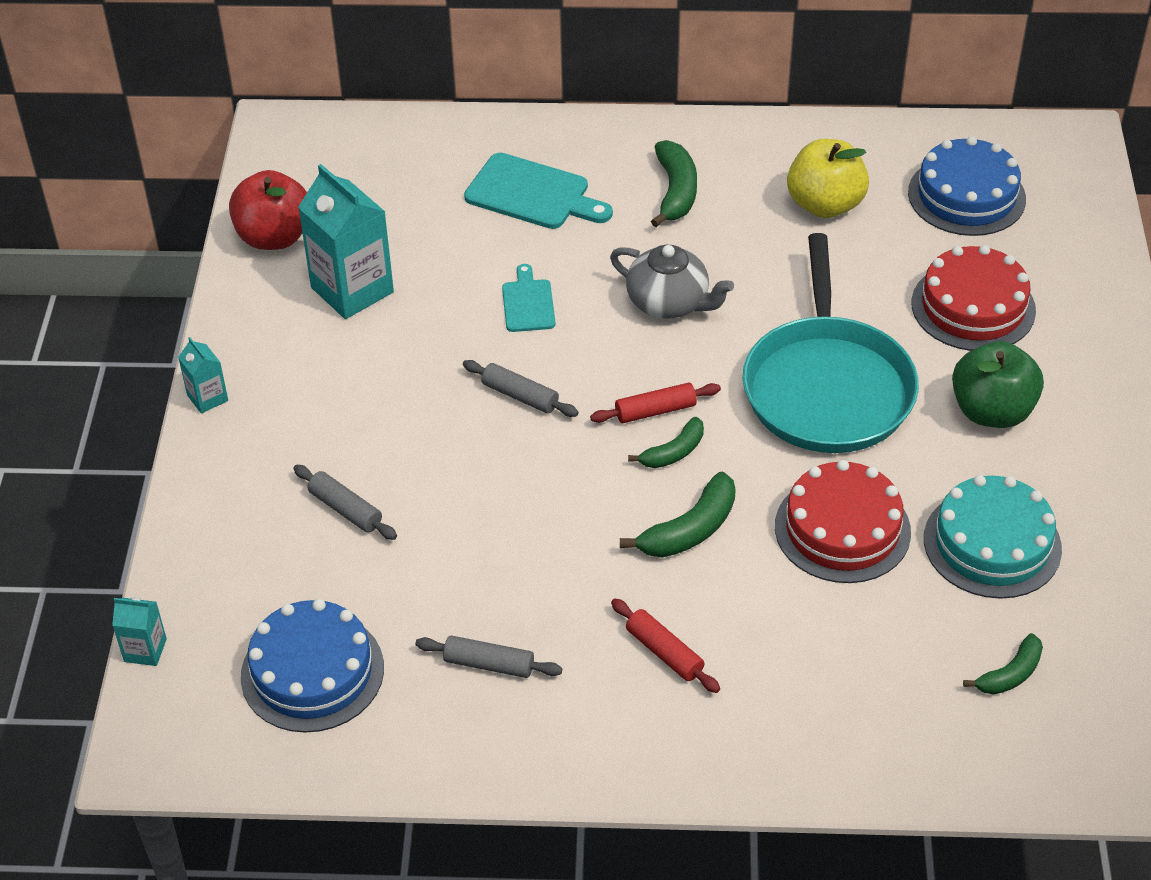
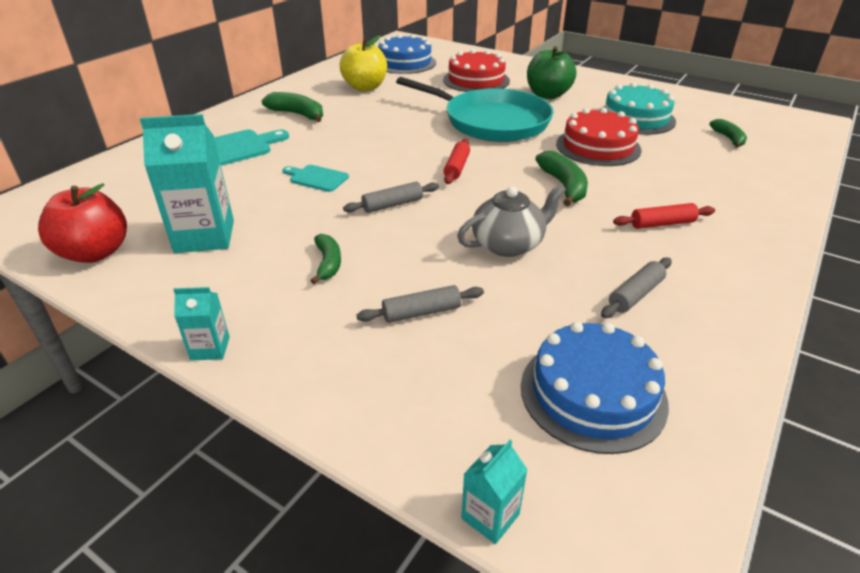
camera: 60 degrees left, 10 degrees down
(669, 302) = (377, 139): grey teapot -> grey teapot (508, 244)
(674, 452) = (496, 172): green banana -> green banana (328, 263)

